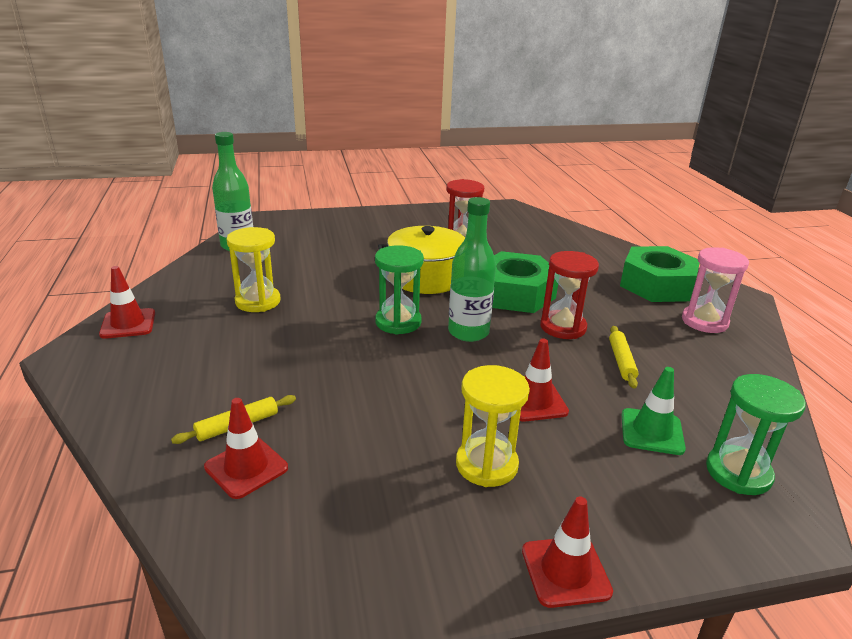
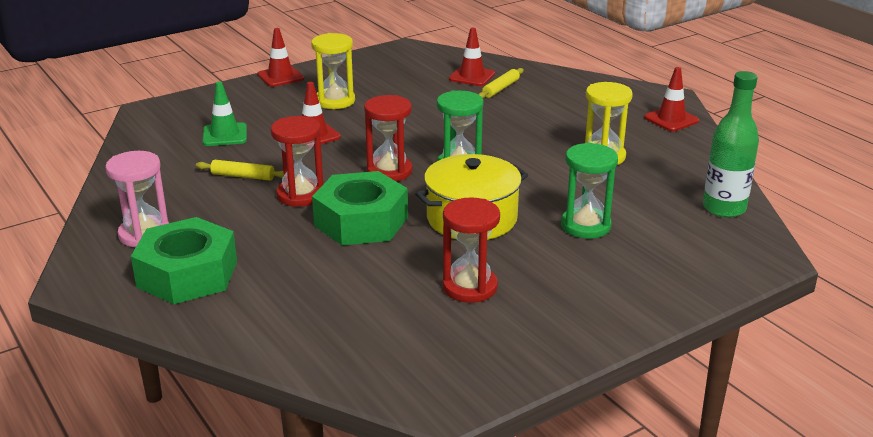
camera: 160 degrees right, 0 degrees up
(468, 332) = (389, 171): green bottle -> red hourglass
(621, 361) = (243, 176): yellow rolling pin -> yellow rolling pin turned 60 degrees counterclockwise
(738, 473) = (170, 126): green hourglass -> green hourglass (585, 226)

